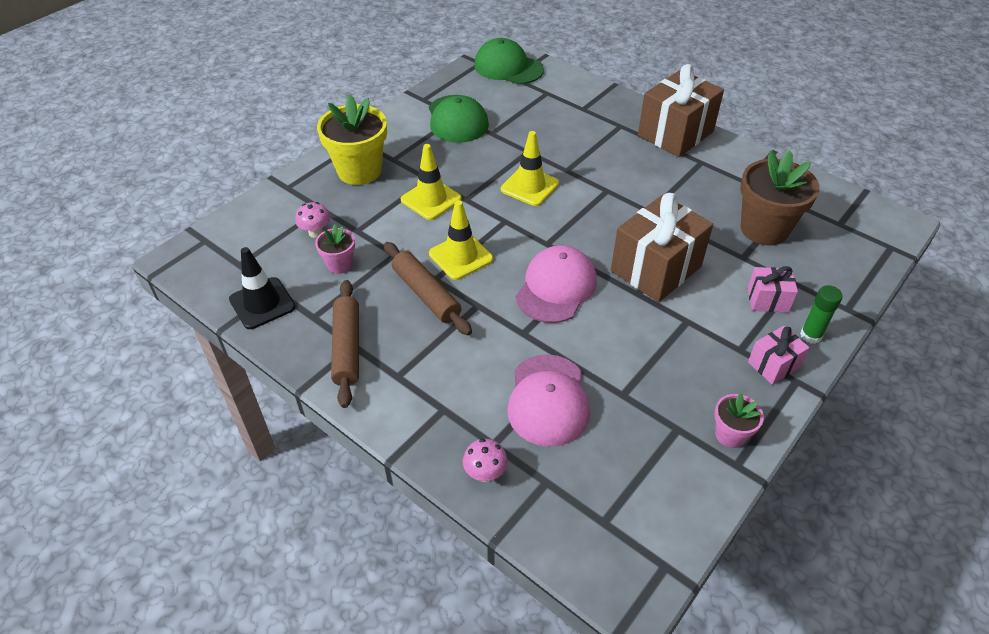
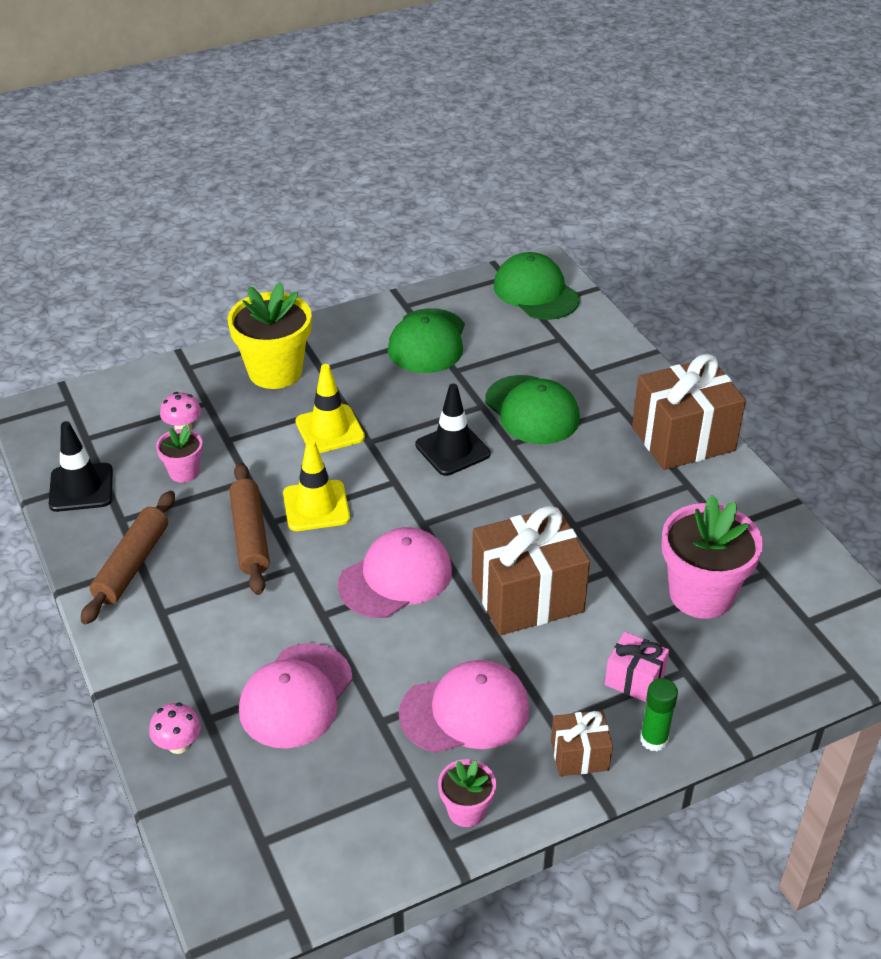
camera: 25 degrees right, 5 degrees down
(530, 186) = (452, 449): yellow traffic cone -> black traffic cone
(564, 144) = (532, 410): none -> green cap
(676, 364) = (465, 711): none -> pink cap
(764, 229) = (701, 594): brown flower pot -> pink flower pot
(773, 365) = (579, 755): pink gift -> brown gift

